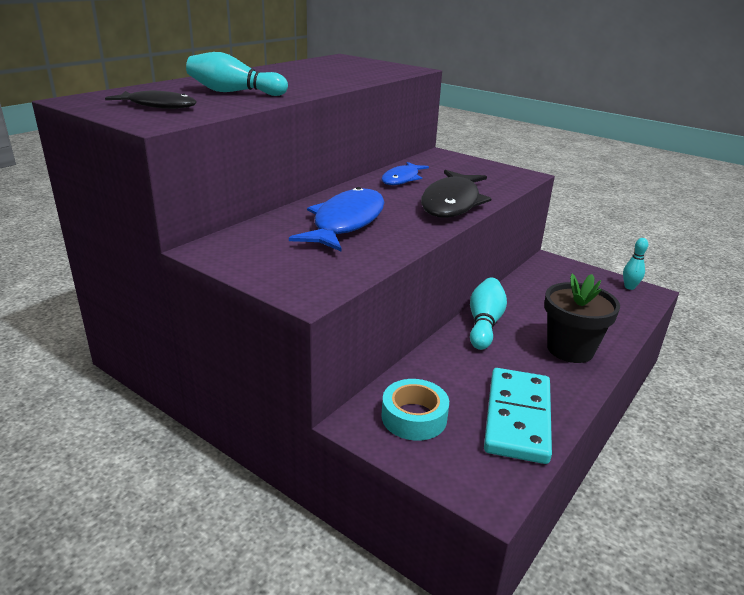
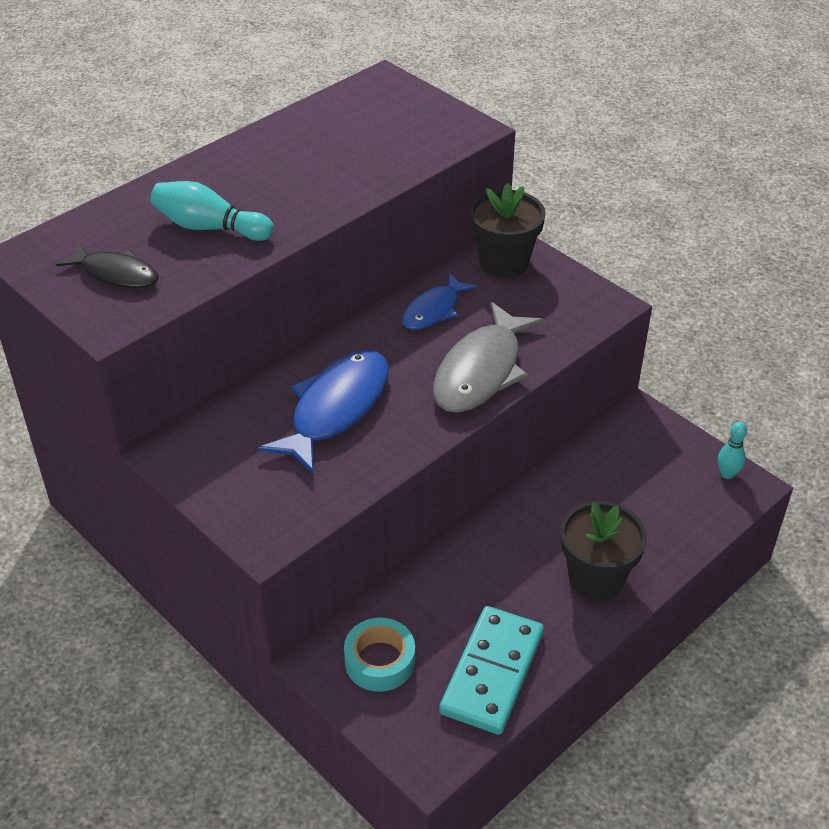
camera: 10 degrees right, 15 degrees up
(441, 160) = (504, 262): none -> black flower pot
(452, 203) = (481, 371): black fish -> grey fish
(484, 324) = (506, 527): turquoise bowling pin -> none

